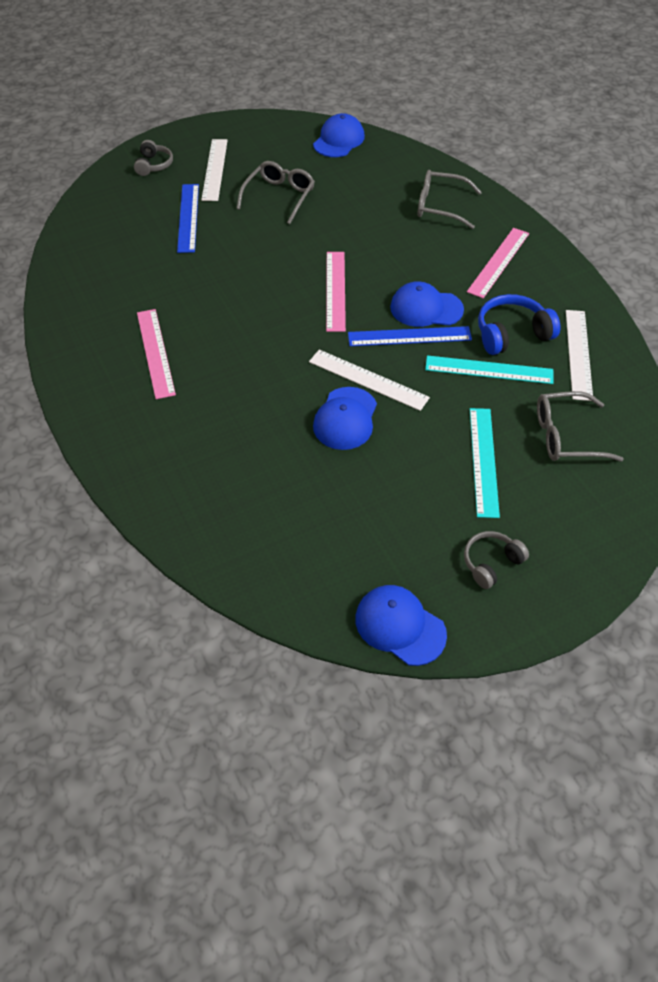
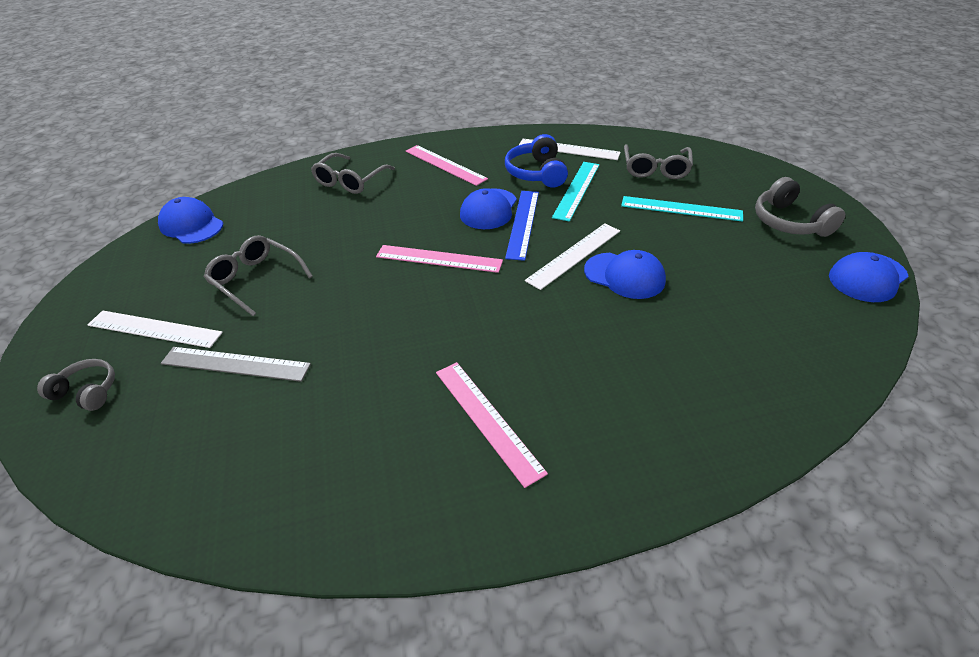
camera: 75 degrees left, 10 degrees down
(155, 352) = (487, 420): pink ruler -> pink ruler turned 60 degrees clockwise
(188, 217) = (235, 364): blue ruler -> grey ruler
(491, 563) = (789, 222): grey headphones -> grey headphones, size x1.54

